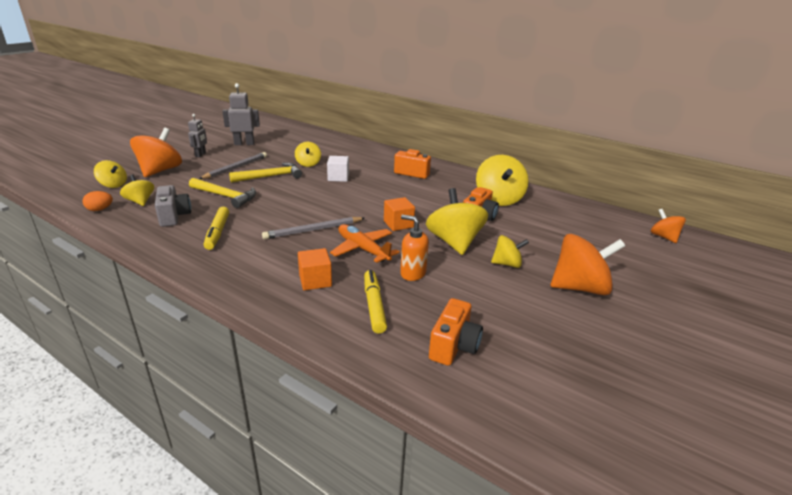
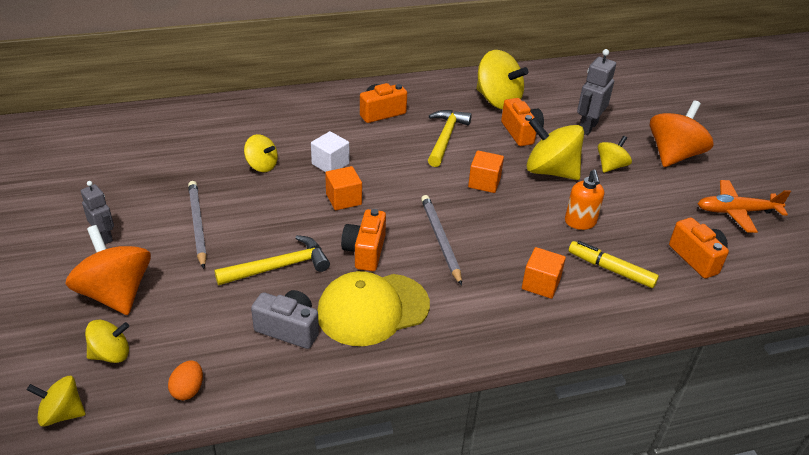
camera: 50 degrees left, 10 degrees up
(140, 201) = (206, 344): yellow spinning top -> yellow spinning top (62, 414)
(217, 232) = (373, 309): yellow marker -> yellow cap
(244, 144) = (118, 184): grey robot -> grey robot (587, 127)
(270, 213) = (365, 251): none -> orange camera
(271, 176) = (263, 209): yellow hammer -> yellow hammer (446, 137)
(311, 191) = (343, 199): none -> orange cube
(313, 230) = (440, 240): grey pencil -> grey pencil turned 150 degrees clockwise
(363, 249) = (511, 228): orange plane -> orange plane (737, 212)
(412, 273) = (580, 222): orange soap dispenser -> orange soap dispenser turned 75 degrees counterclockwise
(663, 237) = (642, 71): orange spinning top -> none

